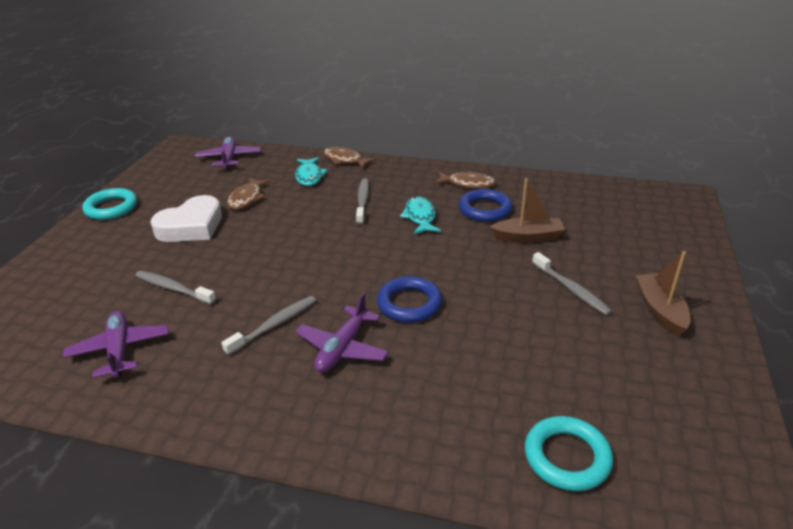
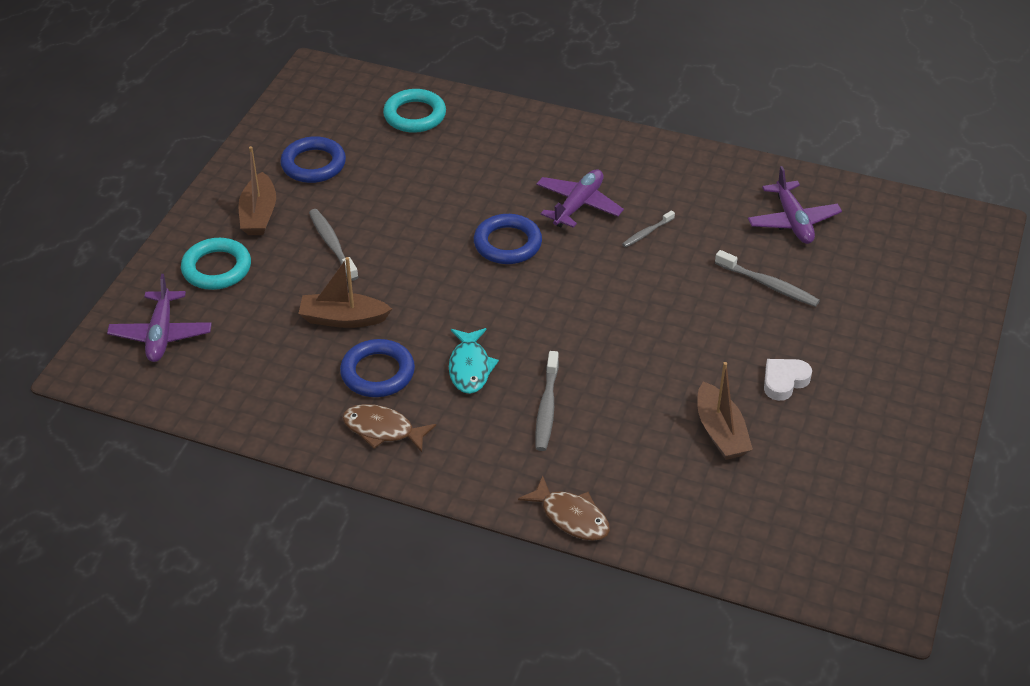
camera: 175 degrees left, 10 degrees up
(111, 208) = (921, 432): turquoise ring -> turquoise ring (216, 268)
(191, 226) = (784, 381): white heart -> white heart, size x0.56
(229, 159) = (779, 546): purple plane -> purple plane (161, 334)
(247, 198) = (720, 432): brown fish -> brown boat
(274, 325) = (647, 233): grey toothbrush -> grey toothbrush, size x0.62
(309, 176) = (630, 477): turquoise fish -> none
(647, 370) = (313, 164): none -> blue ring

